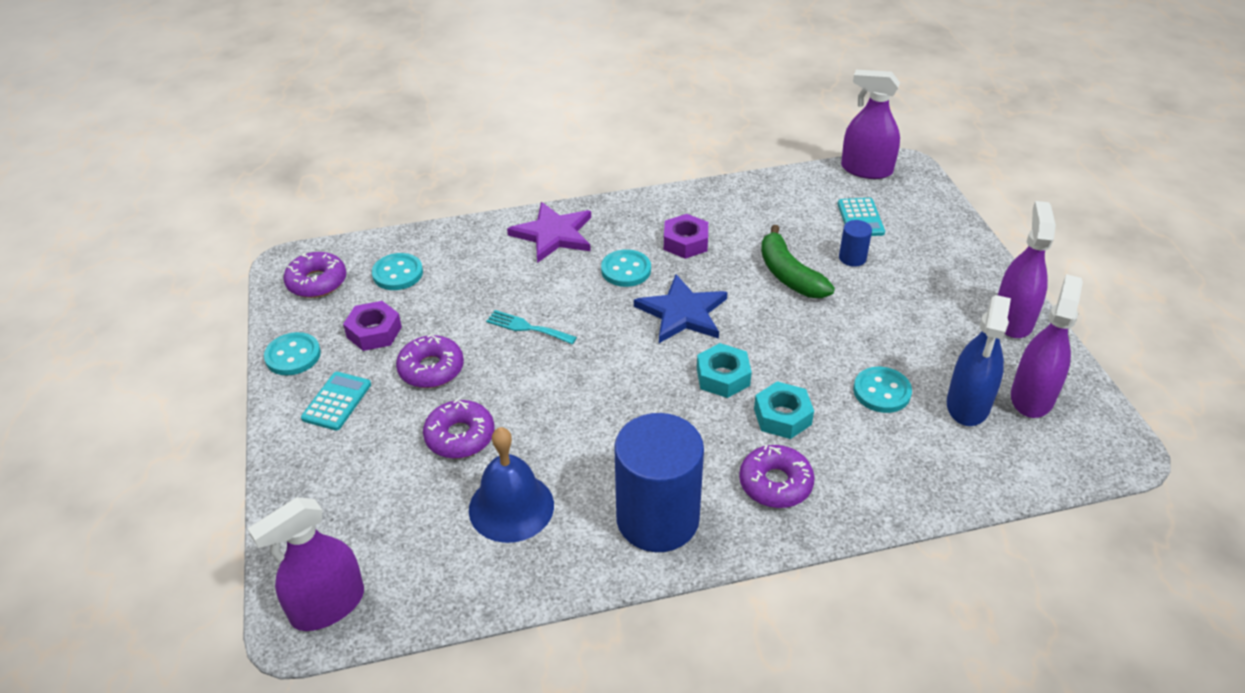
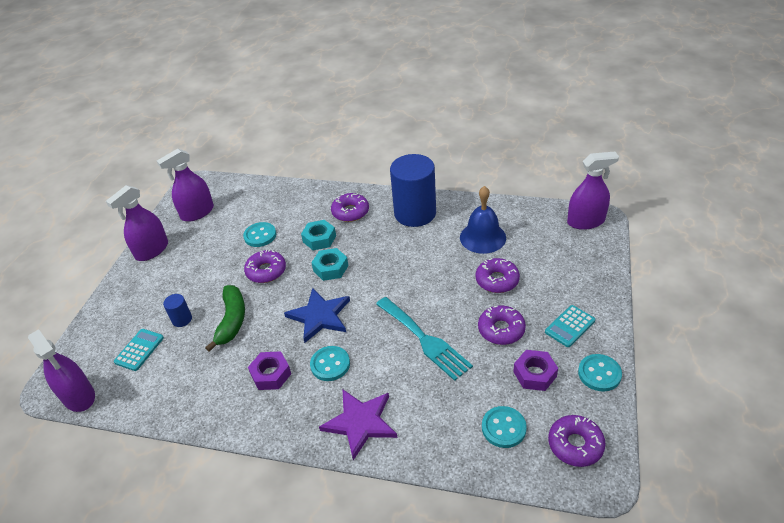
camera: 150 degrees left, 0 degrees up
(527, 327) = (424, 340): turquoise fork -> turquoise fork, size x1.81
(812, 344) = (266, 271): none -> purple donut
(968, 404) = (229, 218): blue spray bottle -> none

